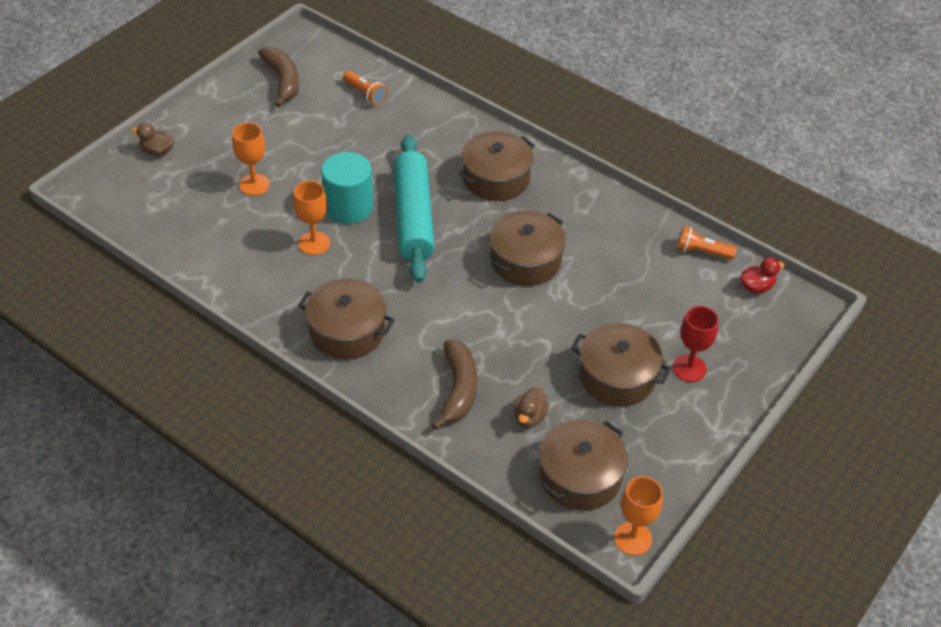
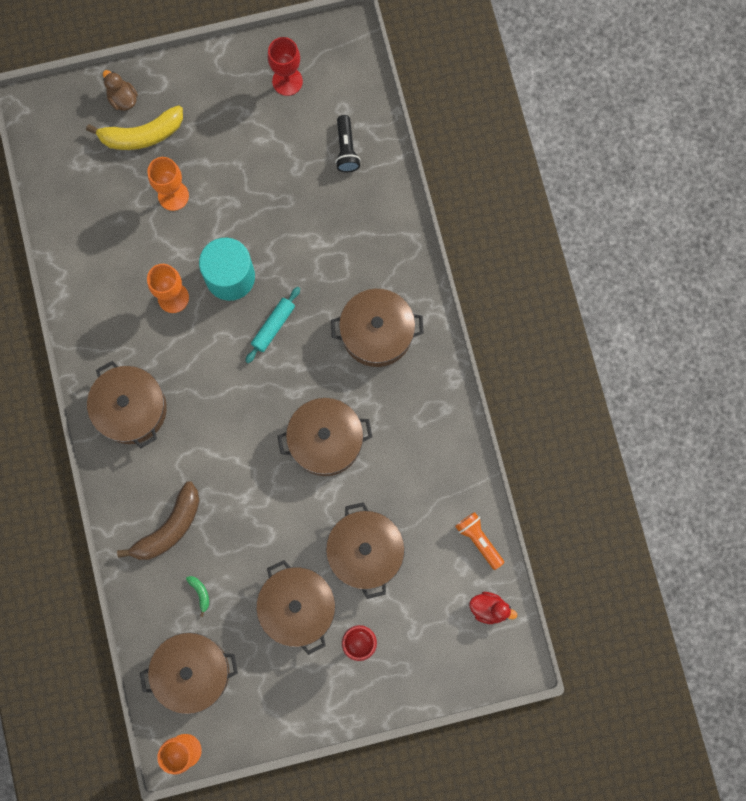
camera: 40 degrees right, 30 degrees up
(193, 164) = (142, 135): none -> yellow banana
(282, 81) = (287, 81): brown banana -> red goblet
(365, 94) = (346, 149): orange flashlight -> black flashlight
(413, 217) = (273, 326): turquoise rolling pin -> turquoise rolling pin, size x0.45
(529, 417) = (200, 593): brown duck -> green banana
(629, 309) = (365, 552): none -> brown pot

